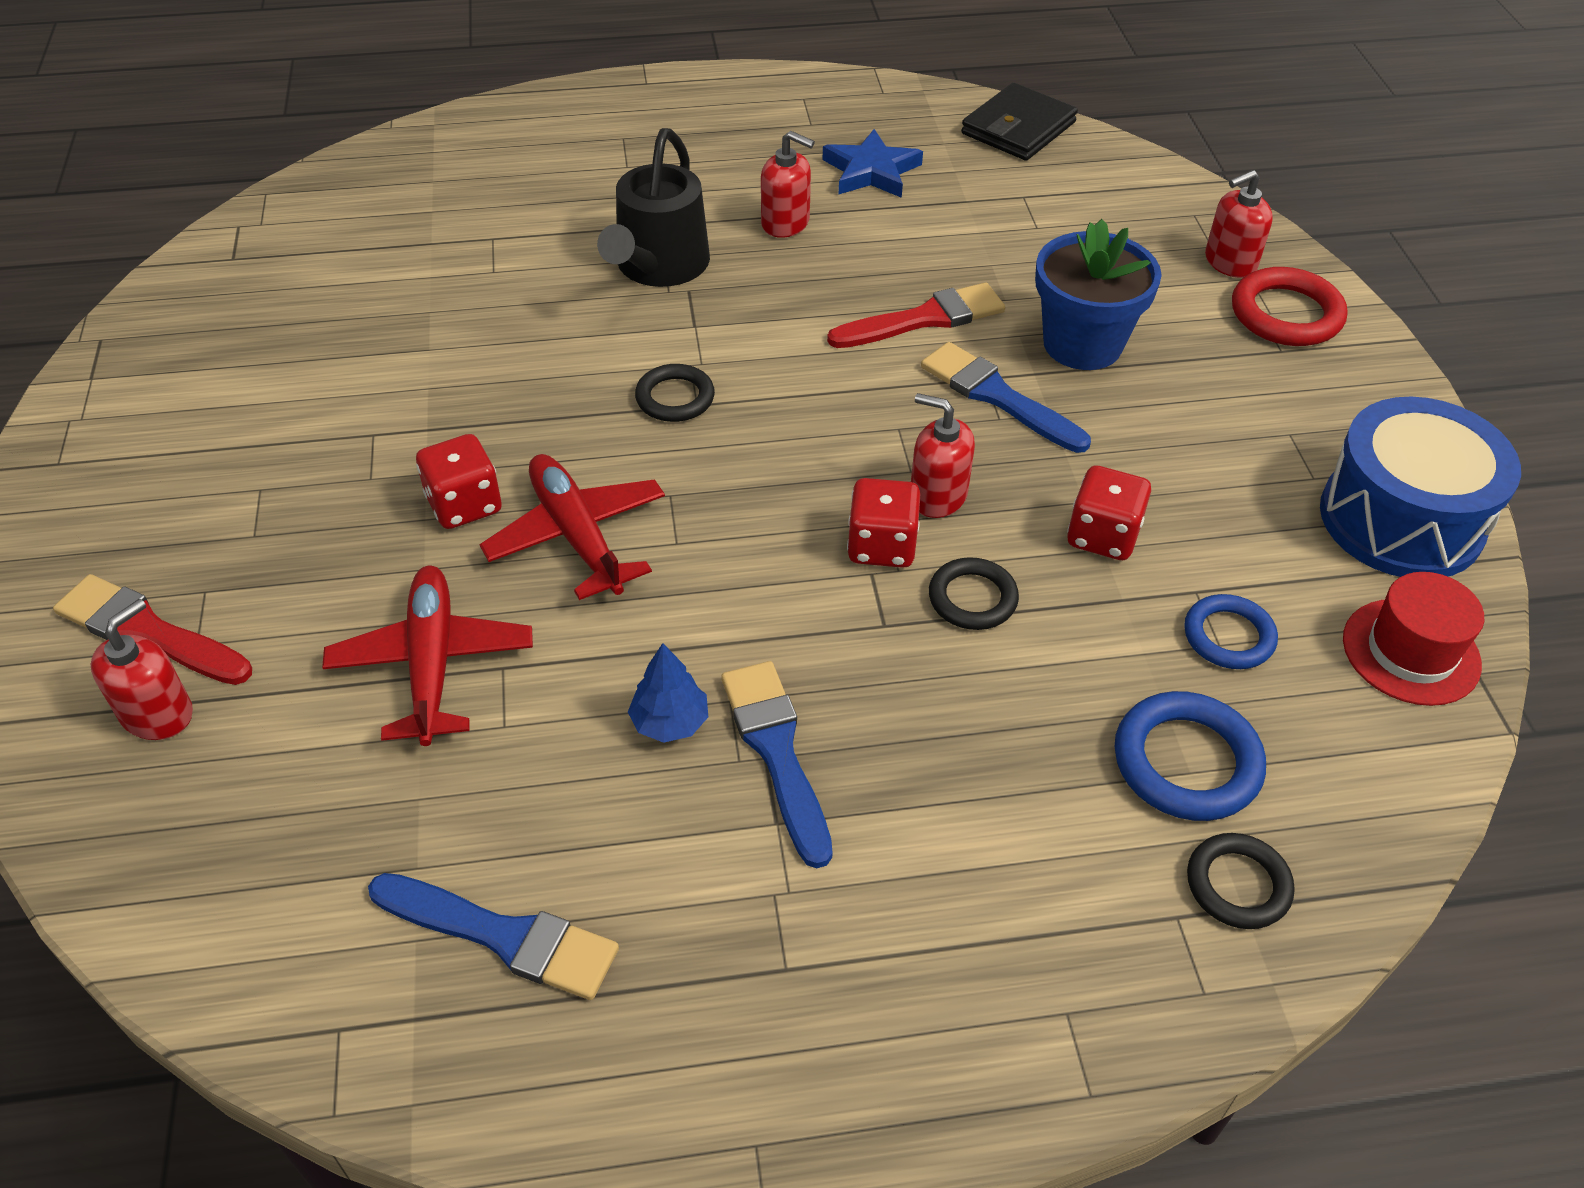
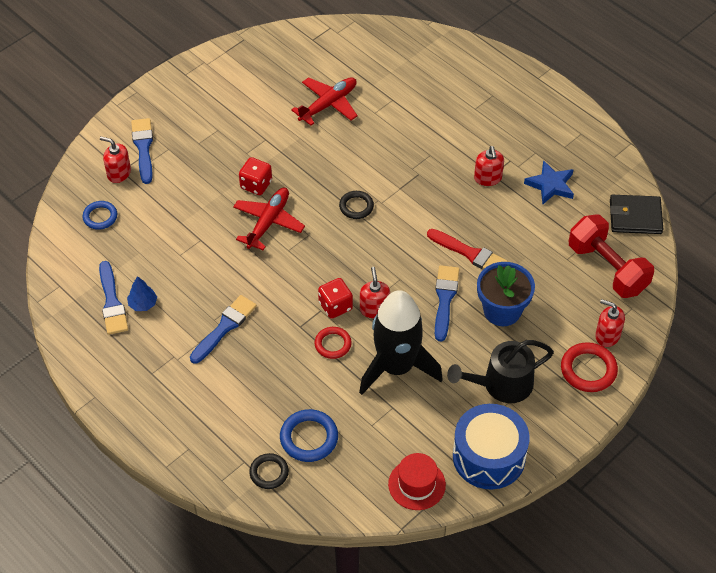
camera: 55 degrees right, 5 degrees up
(148, 631) = (143, 148): red brush -> blue brush
(157, 714) = (119, 173): red soap dispenser -> red soap dispenser turned 150 degrees counterclockwise
(432, 663) = (187, 222): red plane -> red plane (328, 104)
(658, 266) = (423, 157): black watering can -> black watering can (502, 384)
(670, 722) = (214, 294): blue tree -> blue tree (143, 304)
(972, 598) = (333, 344): black ring -> red ring
(1094, 199) = (607, 268): none -> red dumbbell
(1102, 536) = (396, 367): red dice -> black rocket
(1228, 636) = (377, 426): blue ring -> blue ring (100, 217)

